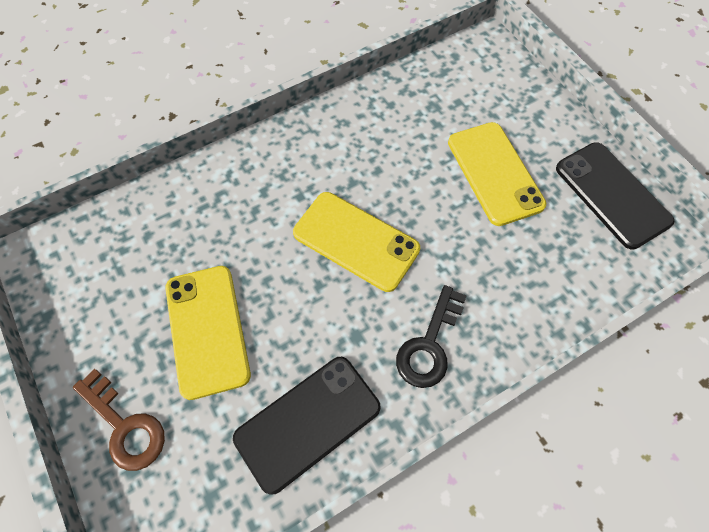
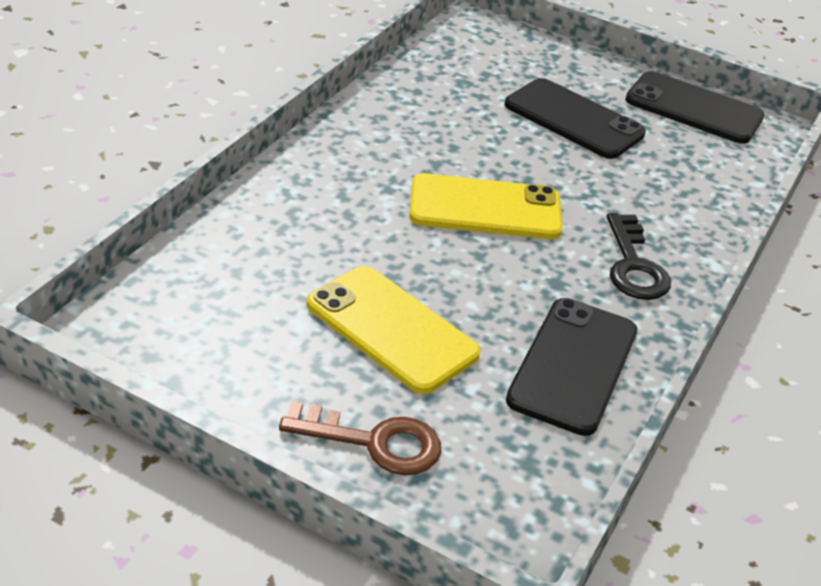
camera: 35 degrees left, 25 degrees down
(494, 173) = (573, 119): yellow phone -> black phone

